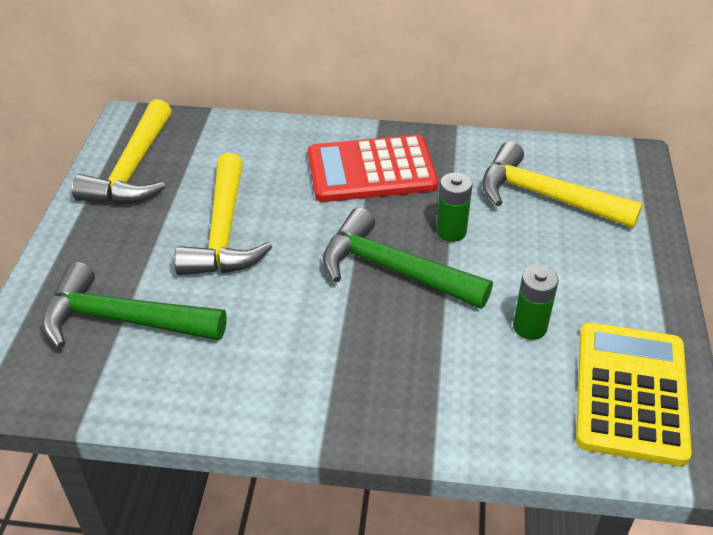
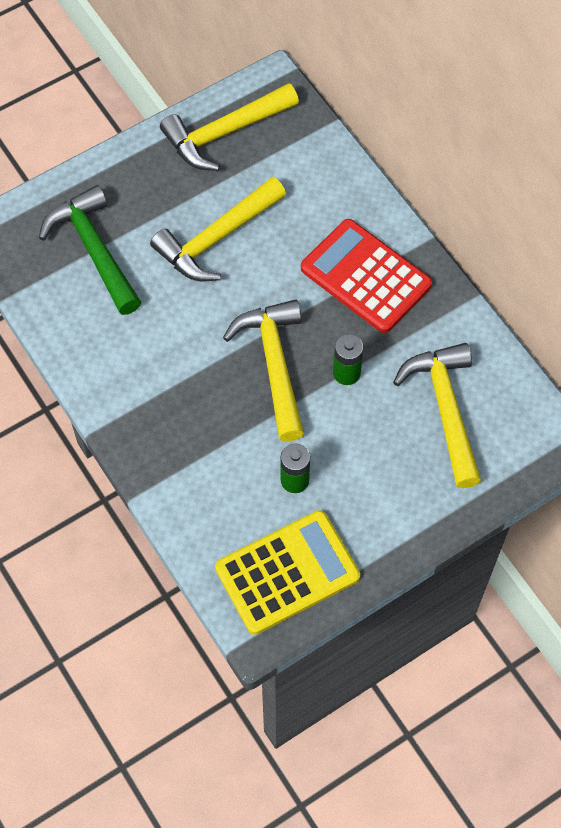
camera: 50 degrees right, 20 degrees up
(393, 270) = (274, 364): green hammer -> yellow hammer

